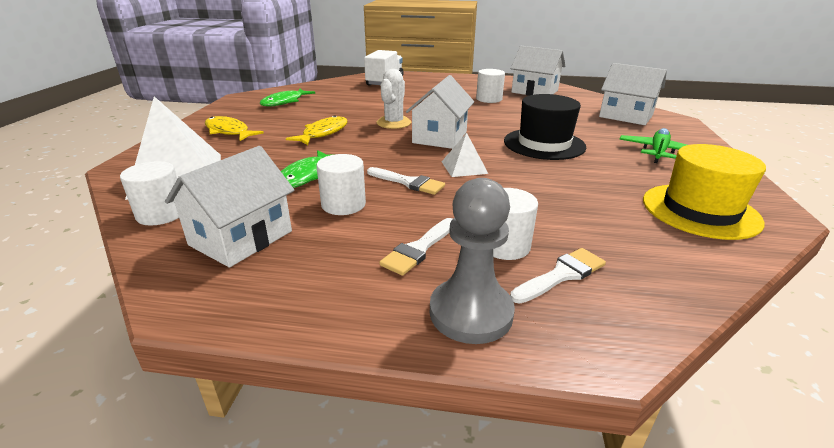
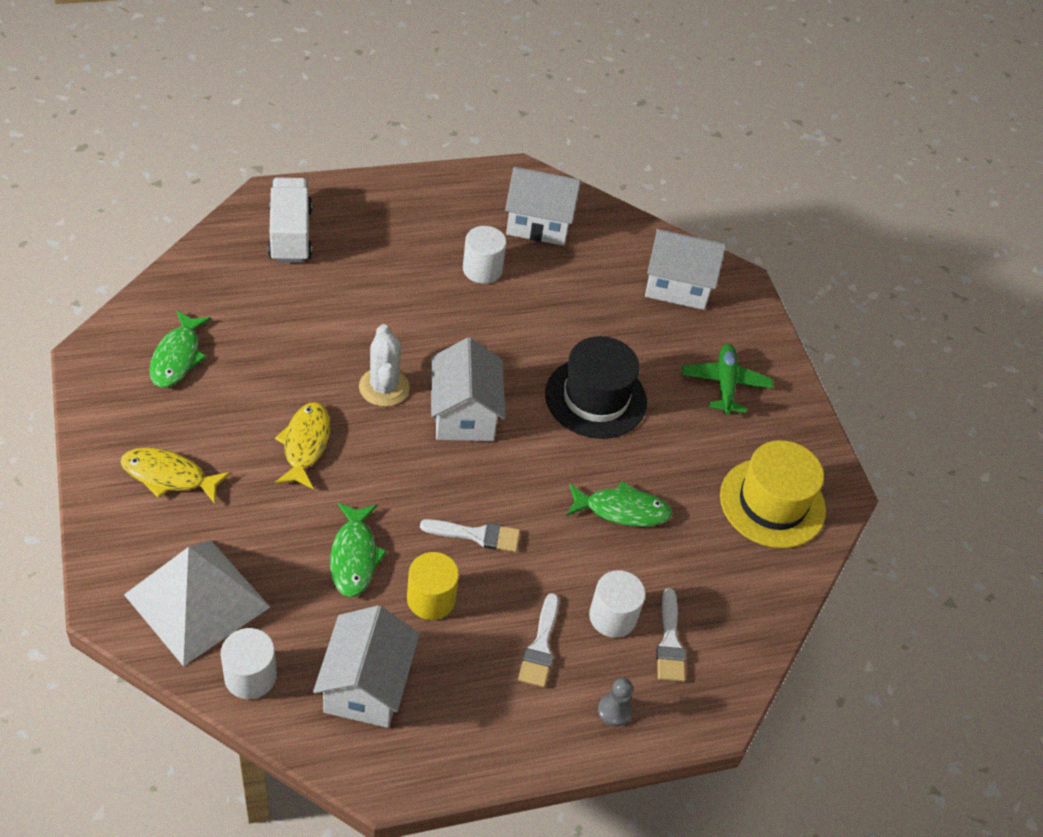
camera: 30 degrees left, 20 degrees up
(343, 204) = (431, 599): white cylinder -> yellow cylinder
(464, 167) = (523, 483): white pyramid -> none
(471, 313) = (614, 710): grey pawn -> grey pawn, size x0.50
(543, 191) = (622, 510): none -> green fish
(561, 275) = (670, 642): white brush -> white brush turned 150 degrees clockwise

